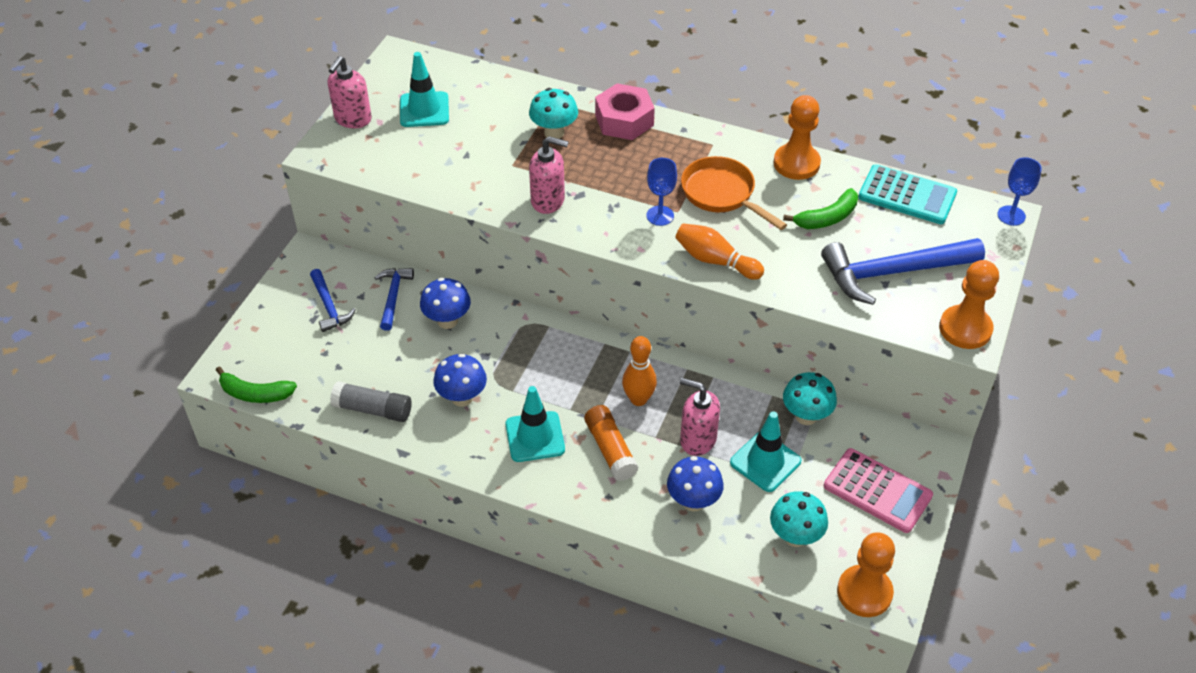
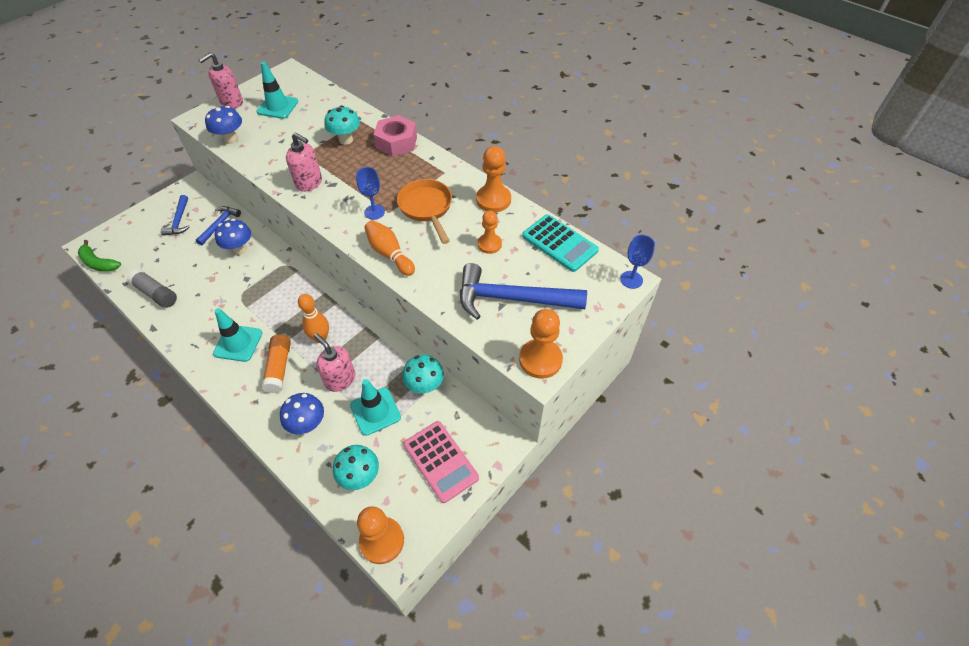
camera: 20 degrees right, 5 degrees up
(462, 398) = (213, 302): blue mushroom -> blue mushroom (231, 139)
(827, 218) = (489, 244): green banana -> orange pawn

